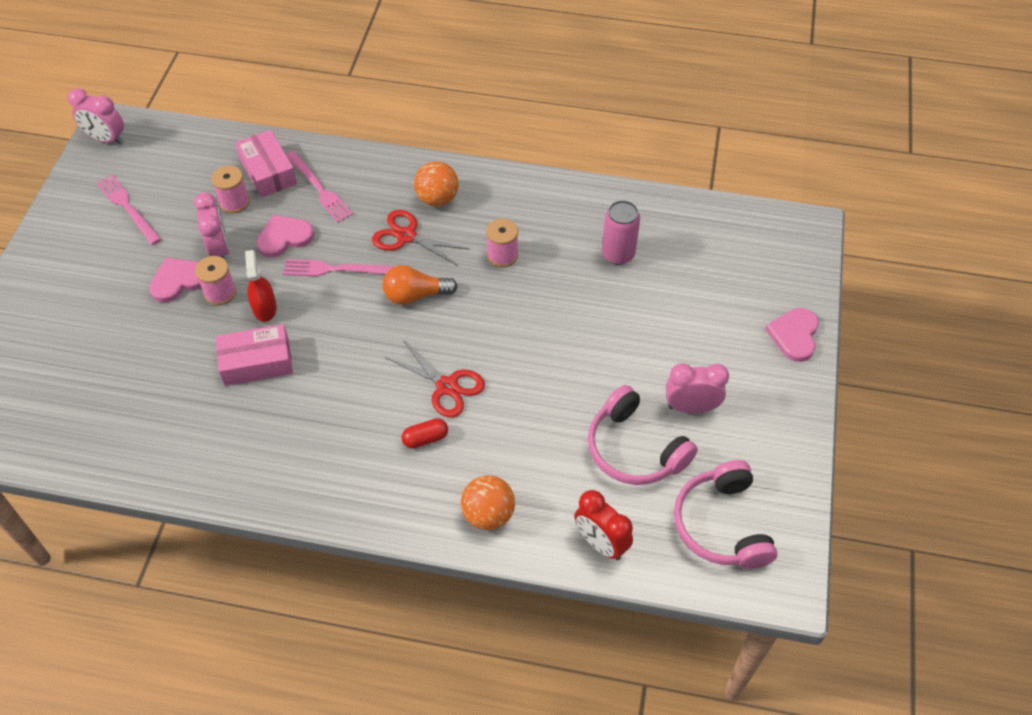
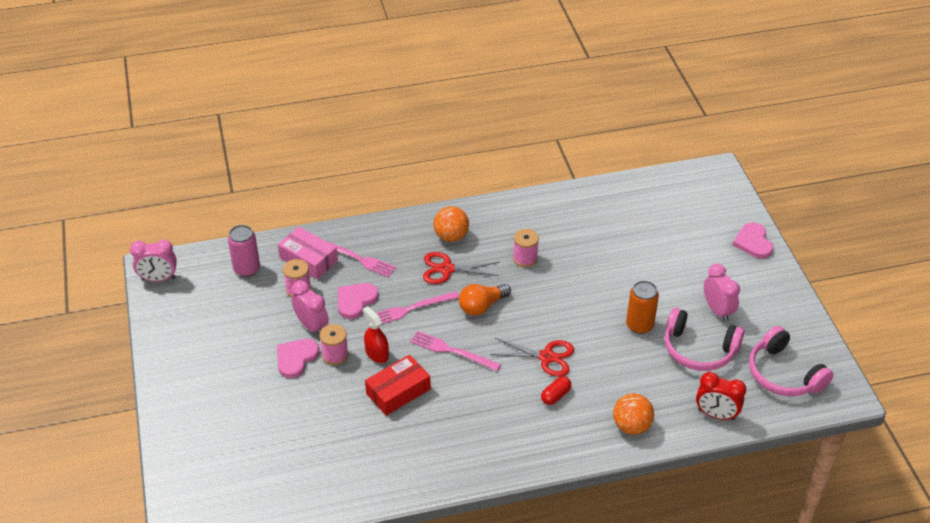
camera: 25 degrees left, 10 degrees down
(127, 207) = (215, 321): pink fork -> pink fork (452, 351)
(257, 362) = (398, 391): pink box -> red box
(582, 389) = (639, 325): none -> orange can
(618, 254) = (604, 230): pink can -> pink can (247, 269)
(691, 407) = (717, 310): pink clock -> pink clock turned 90 degrees clockwise

